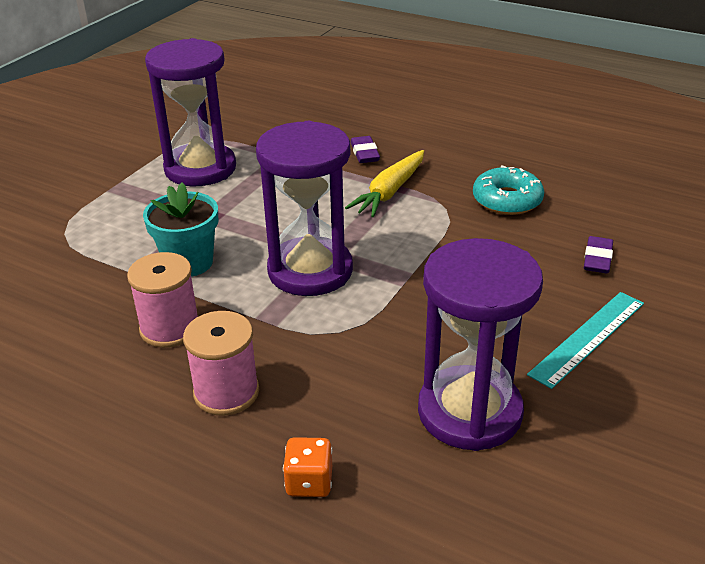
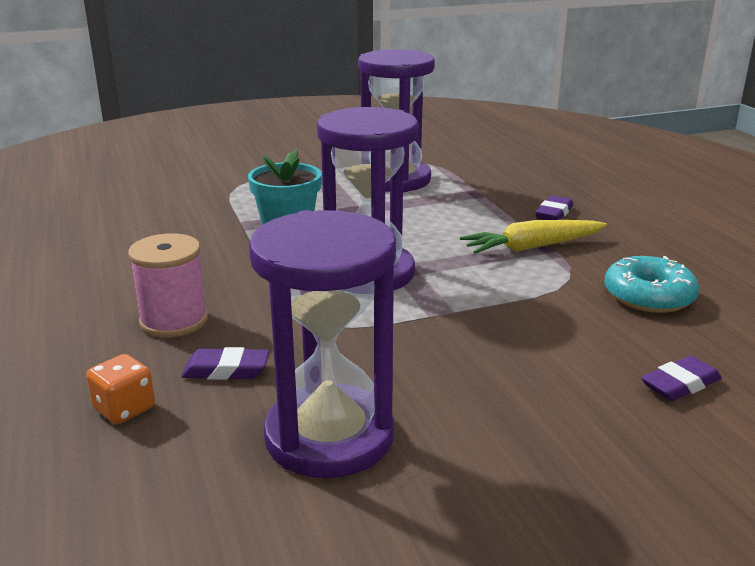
camera: 40 degrees right, 10 degrees down
(170, 328) = (207, 265): pink spool -> none
(332, 408) = (226, 370): none -> purple eraser
(588, 338) = (553, 444): turquoise ruler -> none

